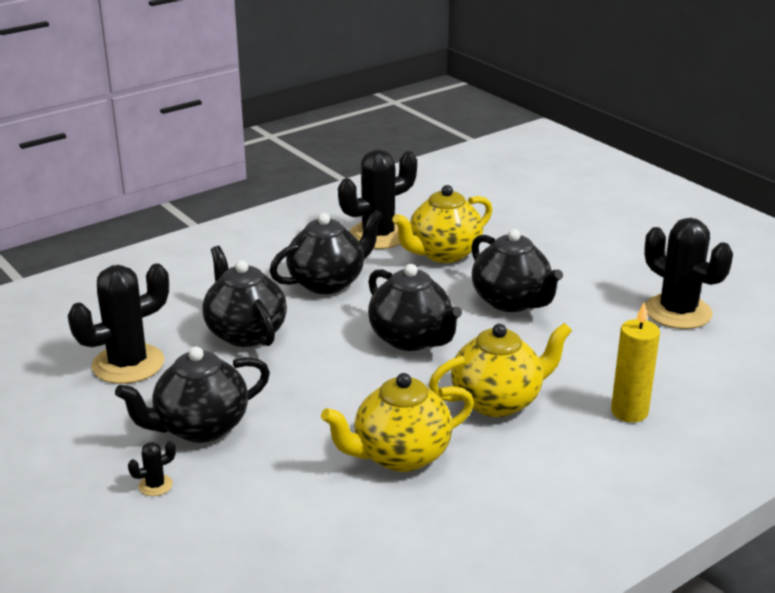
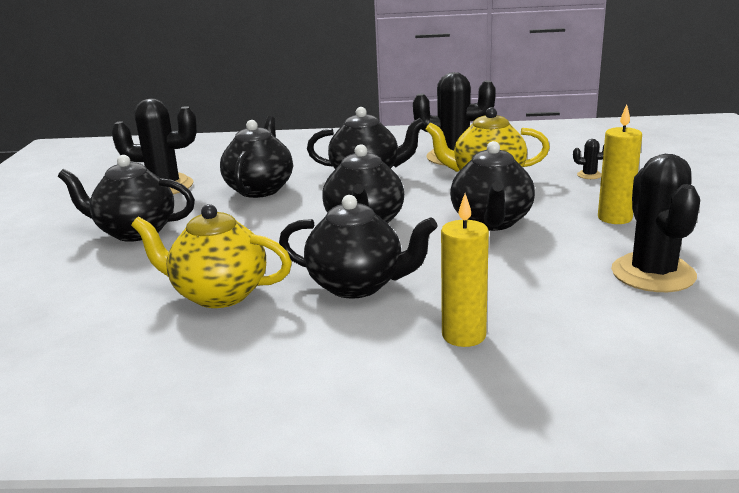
camera: 40 degrees right, 5 degrees down
(155, 485) = (52, 254): black cactus -> black cactus (589, 175)
(497, 401) = (357, 285): yellow teapot -> black teapot
(594, 267) = (614, 218): none -> yellow candle

